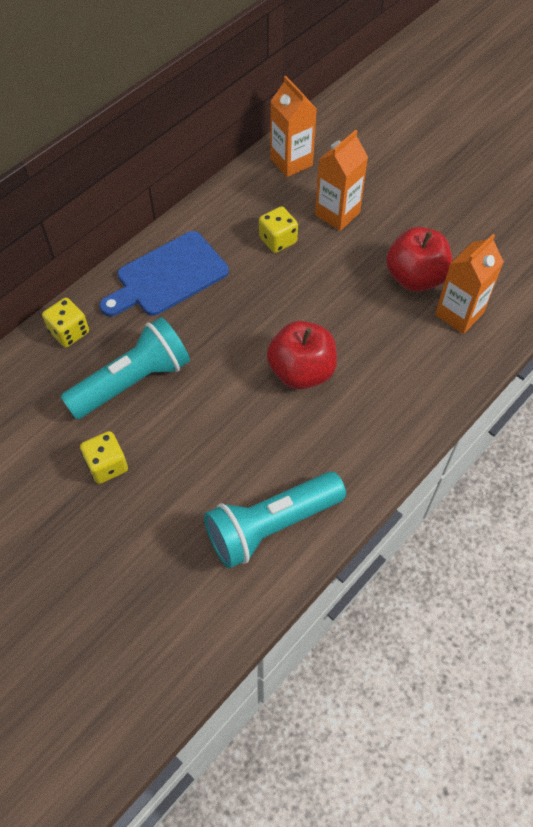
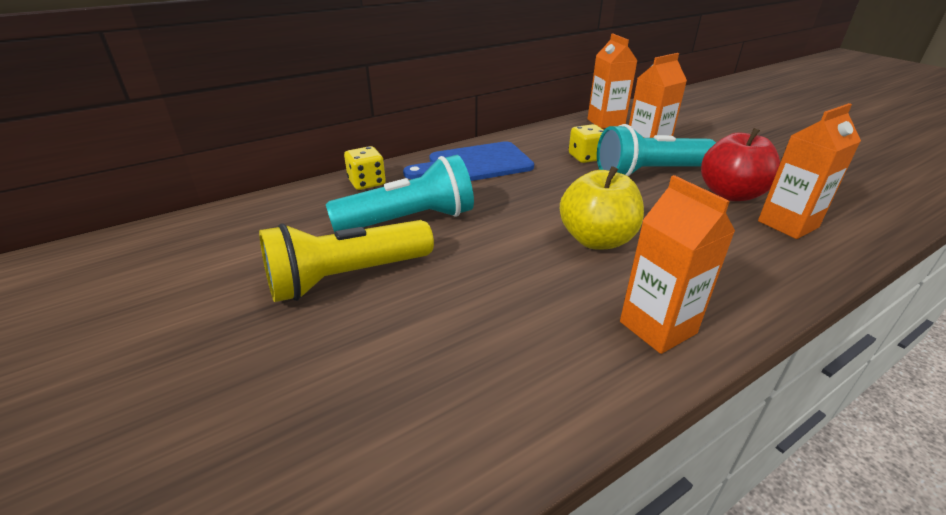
camera: 15 degrees right, 25 degrees down
(107, 465) = (346, 277): yellow dice -> yellow flashlight
(271, 525) = (529, 375): turquoise flashlight -> turquoise flashlight (649, 172)
(301, 371) = (596, 240): red apple -> yellow apple
(354, 461) = (657, 327): none -> orange carton

